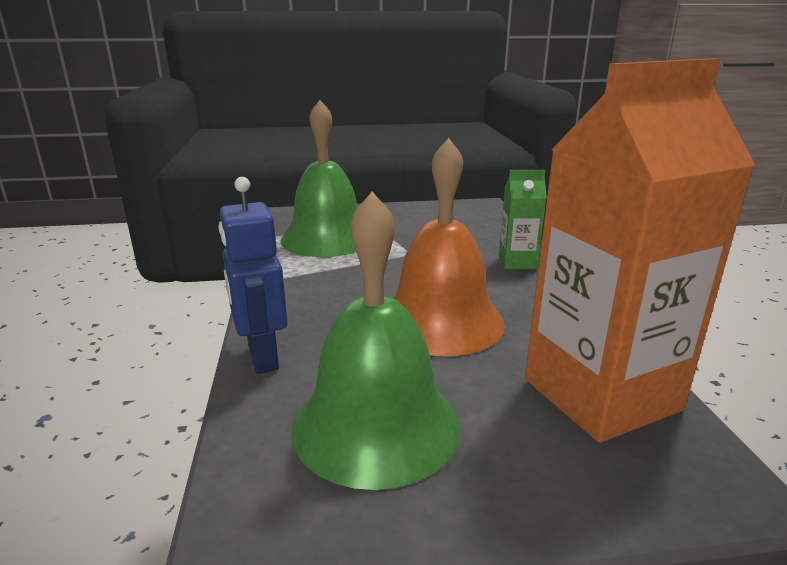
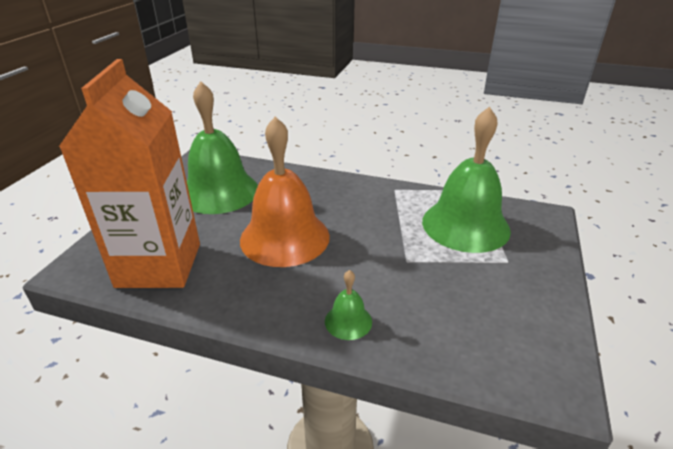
camera: 115 degrees right, 10 degrees up
(262, 357) = (300, 174): blue robot -> none
(517, 262) = (348, 321): green carton -> green bell

